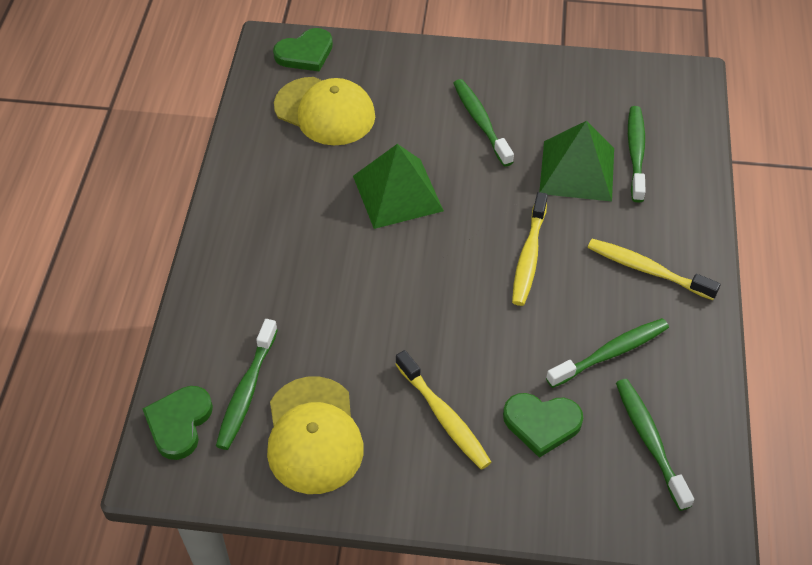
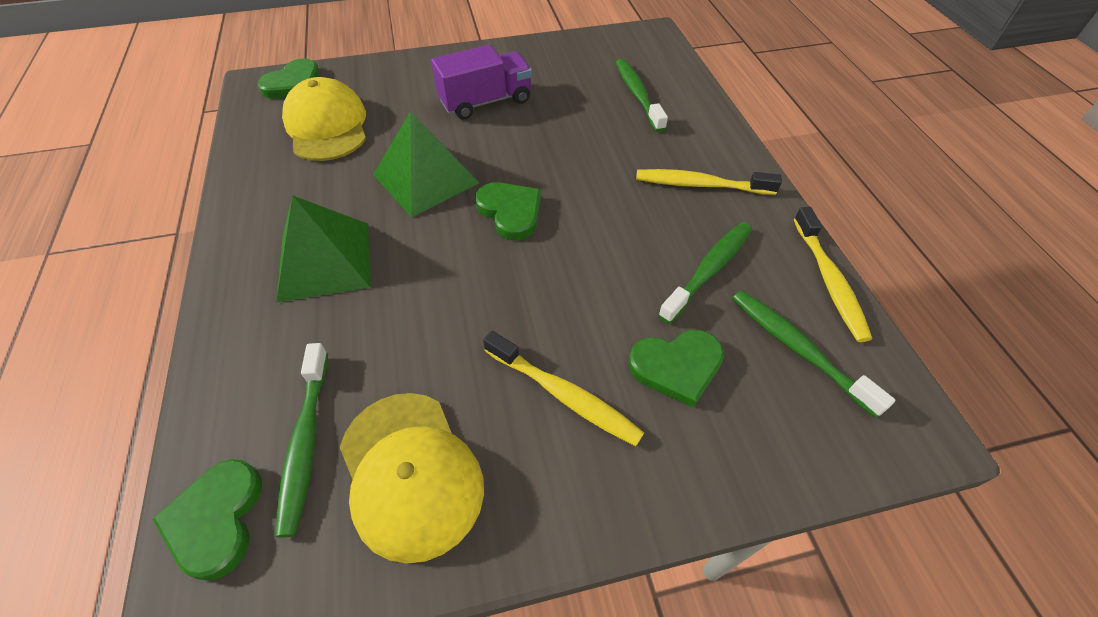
camera: 20 degrees left, 0 degrees up
(325, 111) = (327, 126): yellow cap -> yellow cap turned 120 degrees counterclockwise
(460, 248) = (510, 212): none -> green heart
(480, 122) = (486, 102): green toothbrush -> purple truck
(529, 256) = (582, 202): yellow toothbrush -> yellow toothbrush (829, 281)
(577, 170) = (593, 119): green pyramid -> green pyramid (325, 260)

